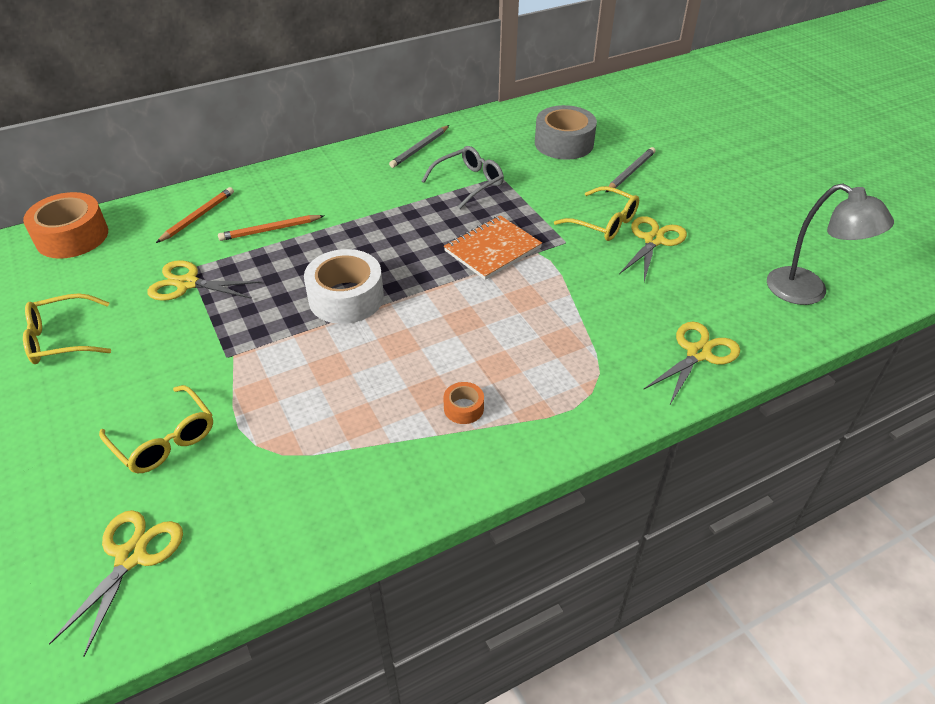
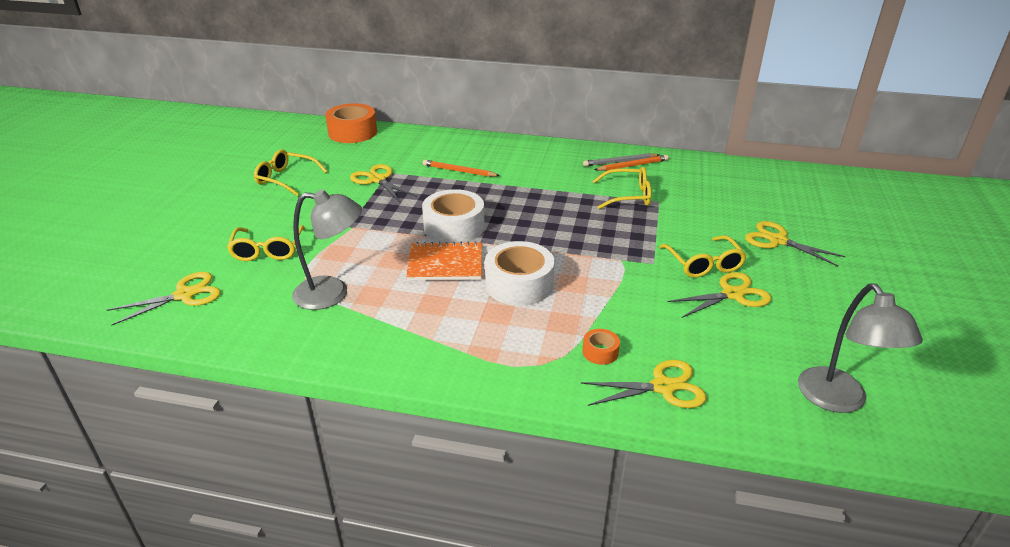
camera: 40 degrees right, 10 degrees down
(198, 217) = (428, 148): orange pencil -> orange pencil (632, 166)
(312, 444) = (332, 293): none -> grey lamp
(463, 408) = (441, 324): orange tape -> orange tape (600, 352)
(469, 183) = (628, 196): grey glasses -> yellow glasses
(482, 325) = (519, 284): none -> white tape
(492, 249) = (589, 243): orange notebook -> orange notebook (445, 264)
(564, 143) = (743, 199): grey tape -> none
(630, 172) = (777, 240): grey pencil -> yellow scissors

